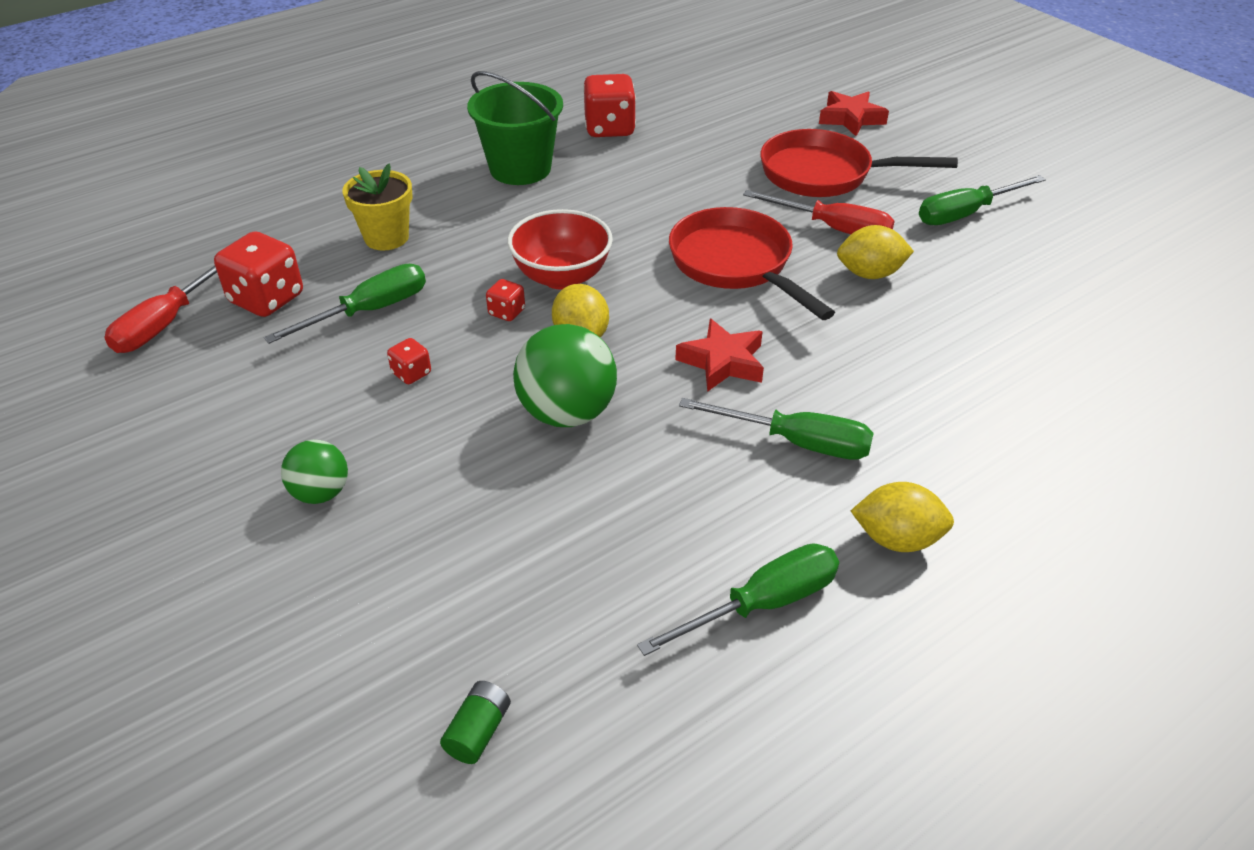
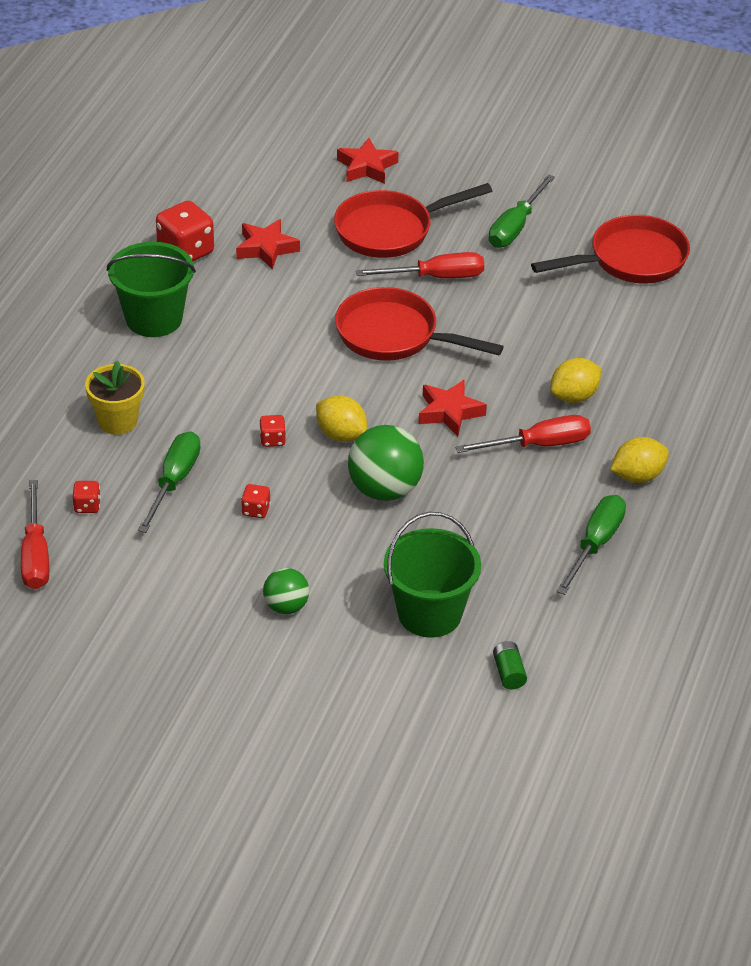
camera: 35 degrees left, 0 degrees up
(267, 299) = (87, 506): red dice -> red dice, size x0.50
(465, 588) = (429, 613): none -> green bucket
(562, 277) = (282, 397): red bowl -> none
(685, 150) = (266, 248): none -> red star
(796, 442) = (539, 445): green screwdriver -> red screwdriver
(870, 274) = (489, 305): yellow lemon -> yellow lemon (574, 396)
(1082, 289) = (630, 260): none -> red pan

